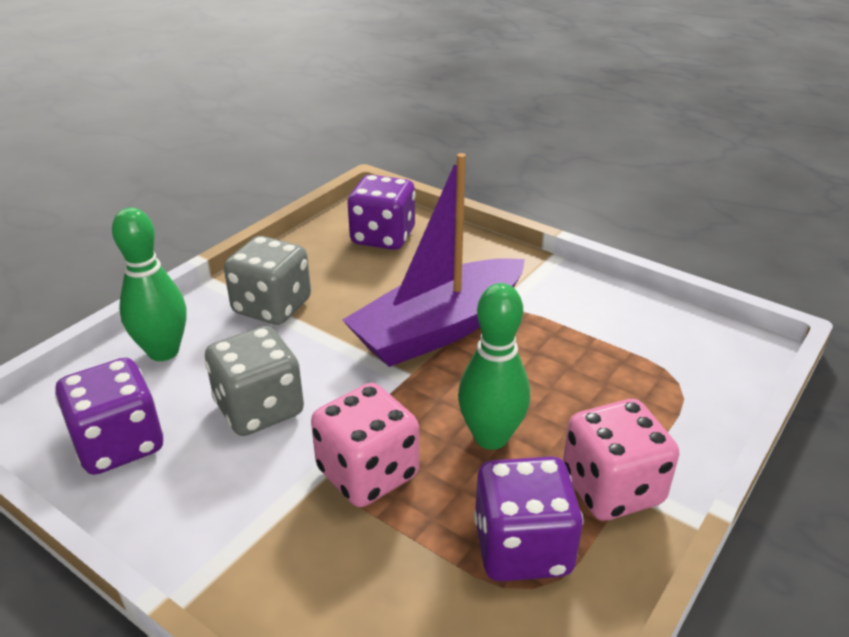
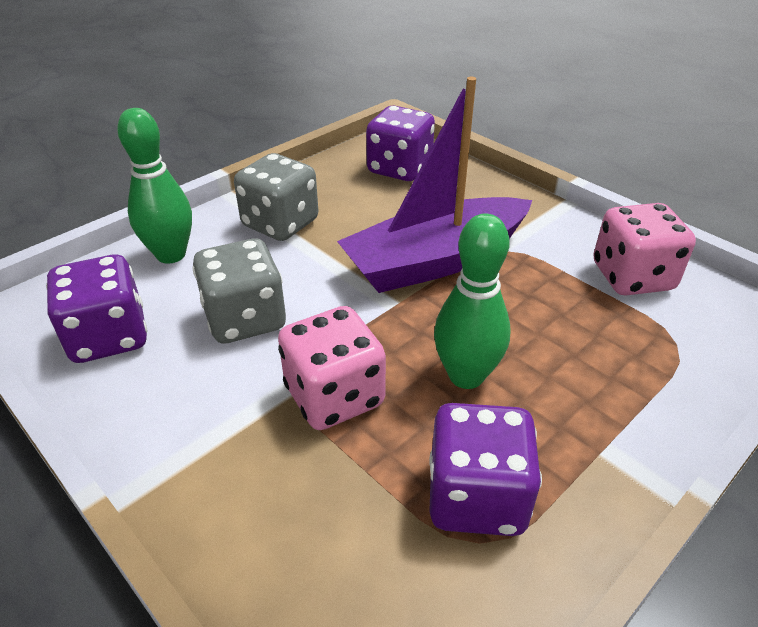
camera: 10 degrees right, 5 degrees up
(612, 488) = (584, 447): pink dice -> pink dice (632, 277)

